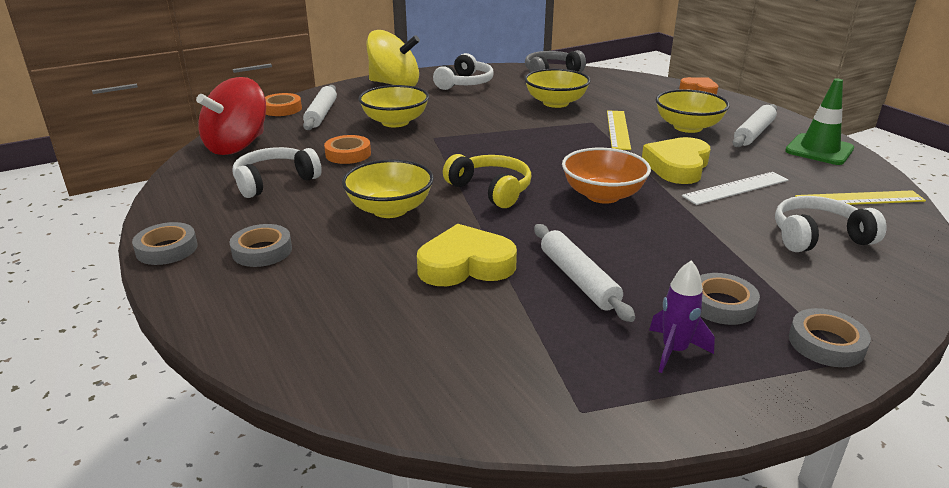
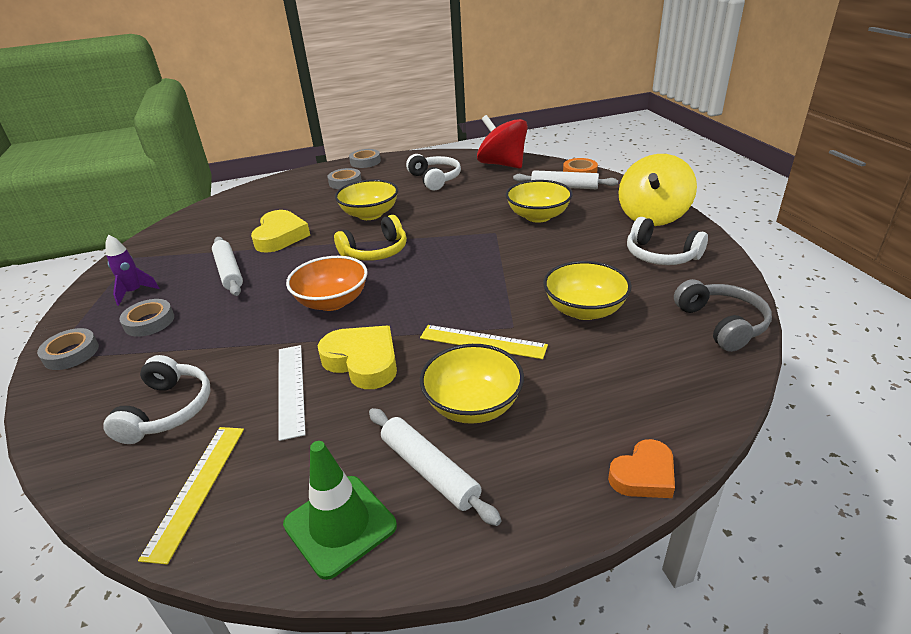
camera: 105 degrees right, 5 degrees up
(348, 154) = (471, 199): orange tape -> none
(578, 279) = (229, 272): white rolling pin -> white rolling pin turned 75 degrees clockwise

